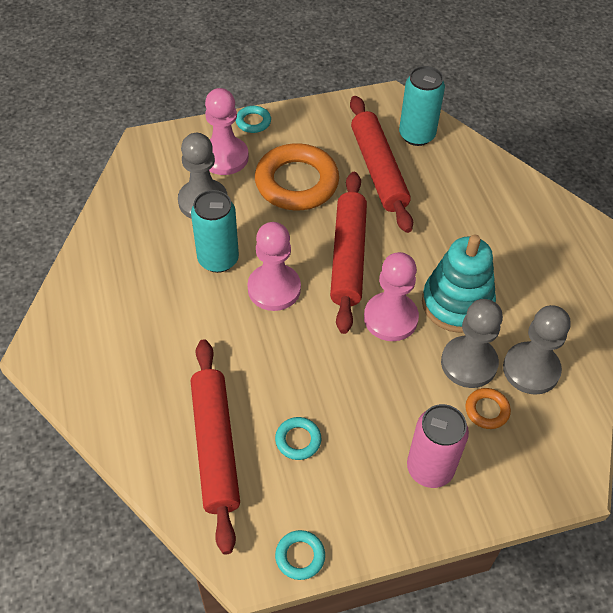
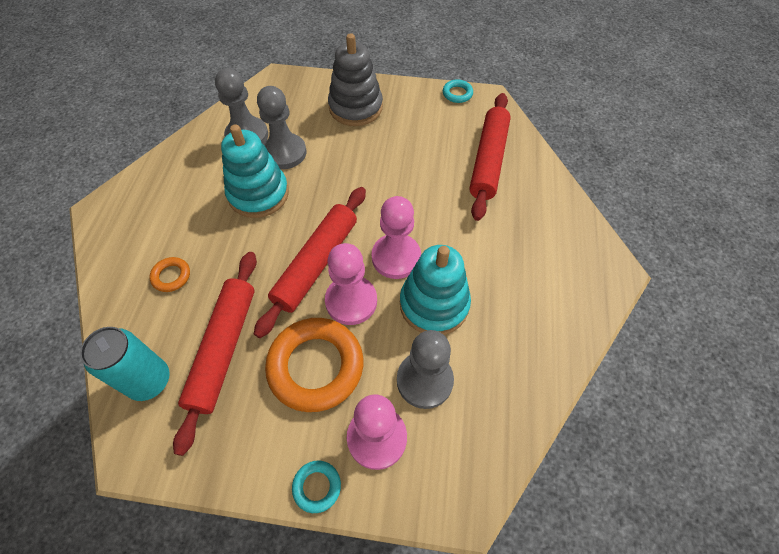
camera: 155 degrees left, 5 degrees up
(218, 259) = (434, 304): turquoise can -> turquoise stacking toy
(298, 440) = (430, 147): turquoise ring -> none
(390, 318) = (316, 201): pink pawn -> pink pawn (351, 301)
(430, 468) = (355, 107): pink can -> grey stacking toy
(487, 410) = (296, 124): orange ring -> orange ring (171, 276)

